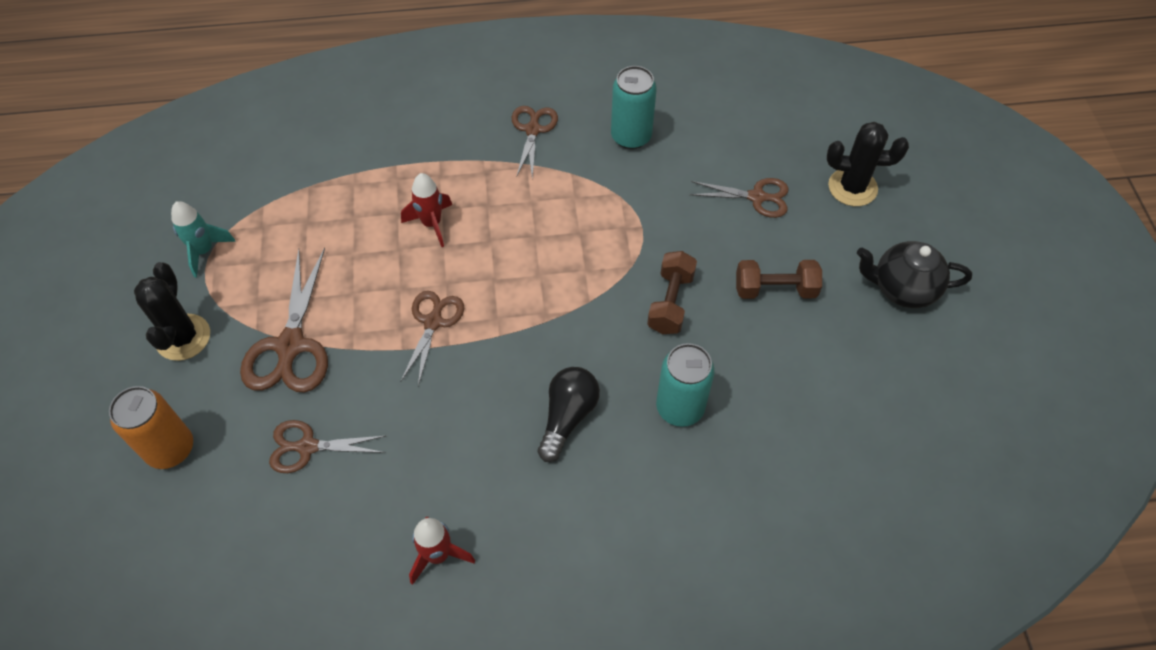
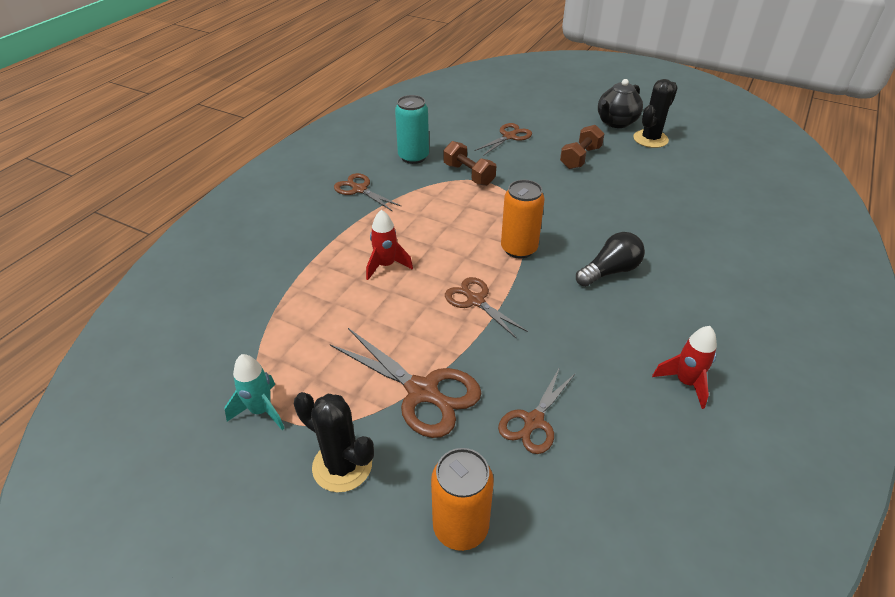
camera: 55 degrees left, 15 degrees down
(542, 316) = (519, 249): none -> orange can
(567, 417) = (610, 271): black light bulb -> black light bulb turned 90 degrees clockwise
(670, 302) = (555, 195): brown dumbbell -> brown dumbbell (468, 174)
(680, 407) = (637, 224): turquoise can -> none
(852, 187) = (535, 108): black cactus -> black cactus (650, 139)

